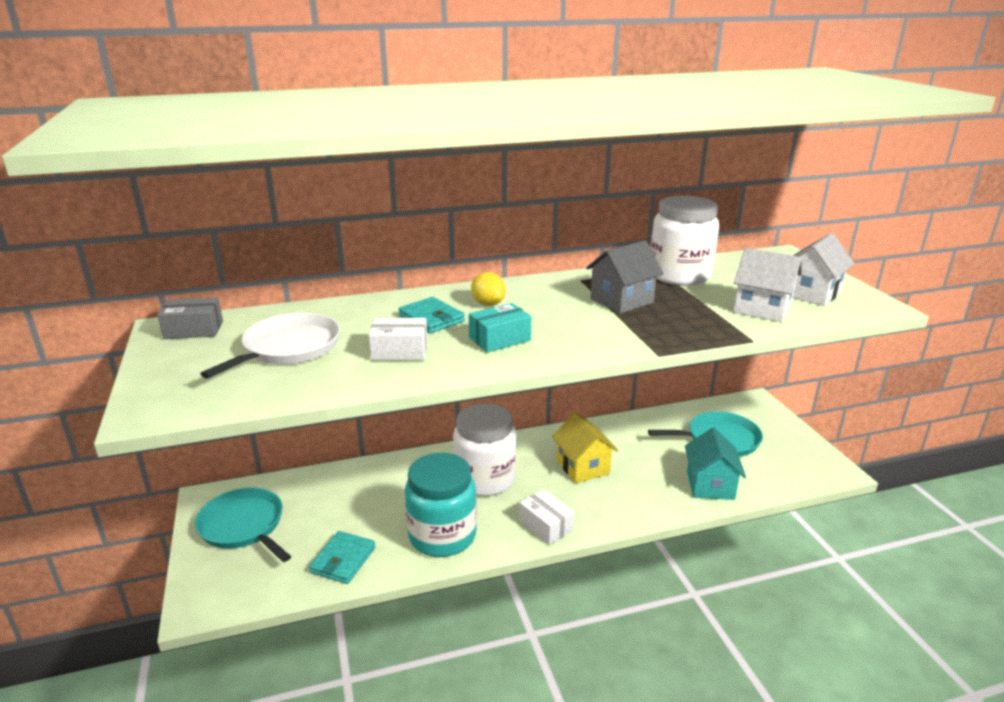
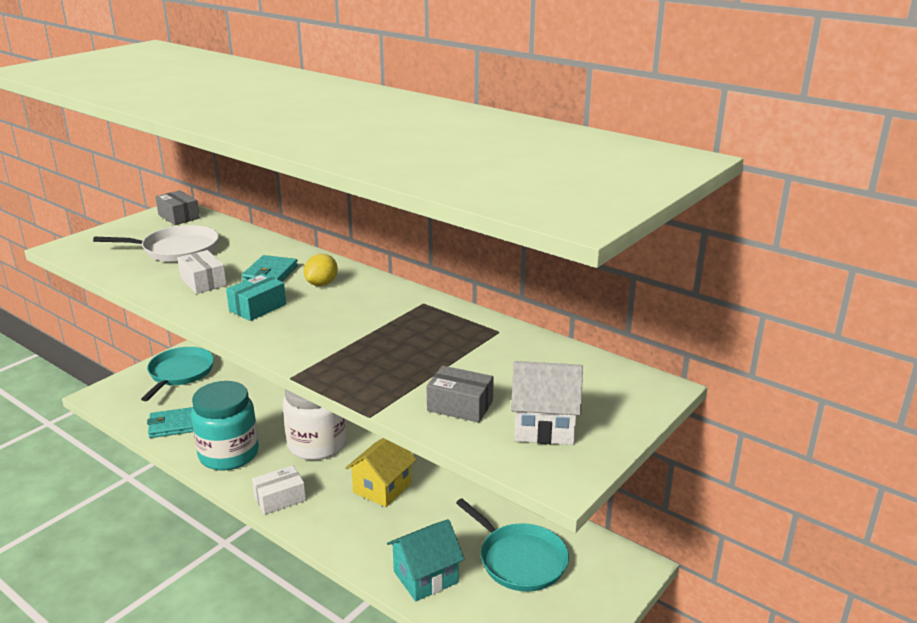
camera: 55 degrees right, 0 degrees up
(499, 339) = (257, 307): turquoise box -> turquoise box turned 75 degrees counterclockwise
(546, 525) = (280, 498): white box -> white box turned 45 degrees clockwise
(621, 301) = (394, 333): grey house -> none
(679, 275) = (498, 344): white jar -> none
(762, 309) = (460, 406): white house -> grey box

